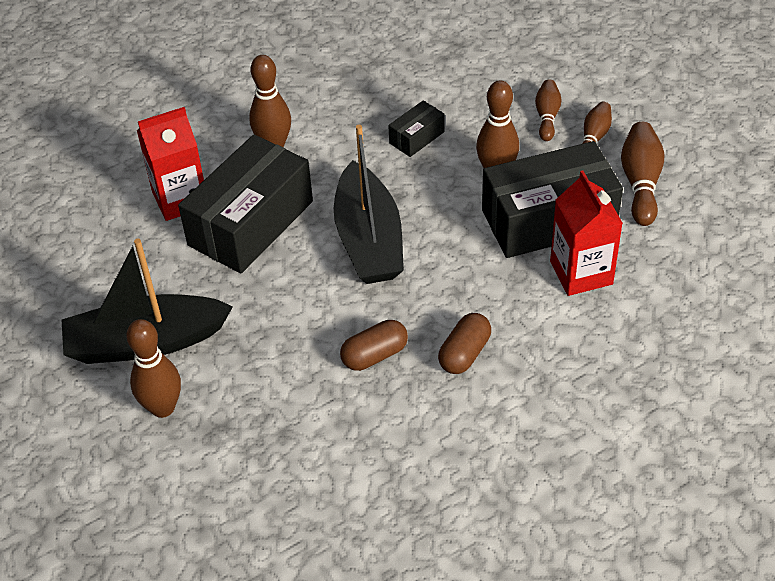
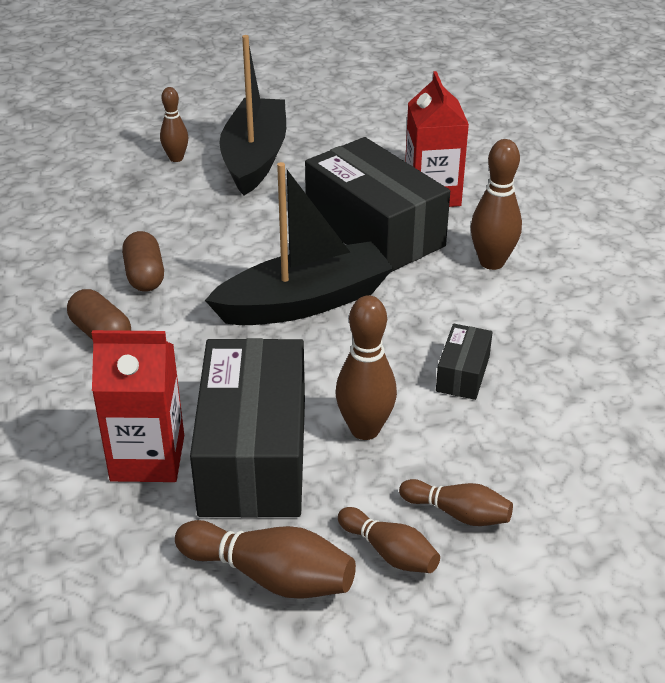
camera: 105 degrees right, 10 degrees down
(163, 408) = (176, 158): brown bowling pin -> brown bowling pin, size x0.64
(369, 240) = (305, 302): black boat -> black boat turned 150 degrees clockwise
(416, 137) = (463, 374): black box -> black box turned 45 degrees clockwise

